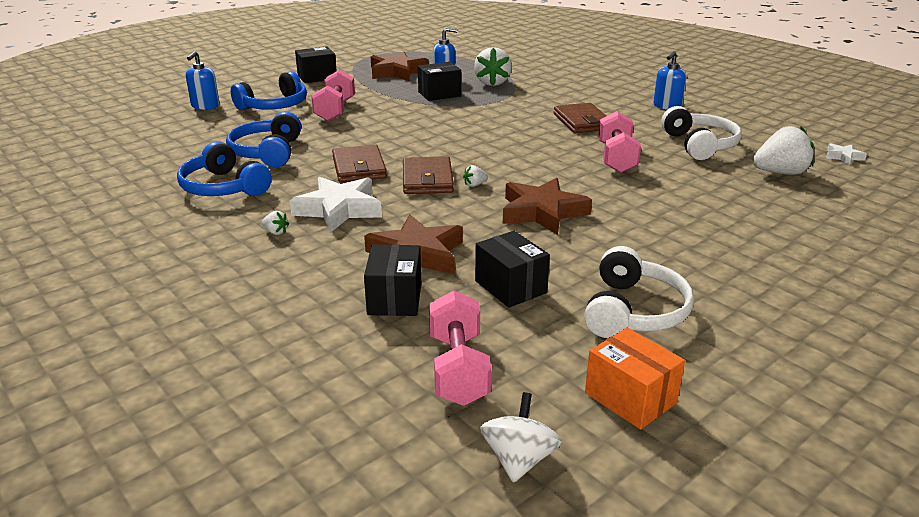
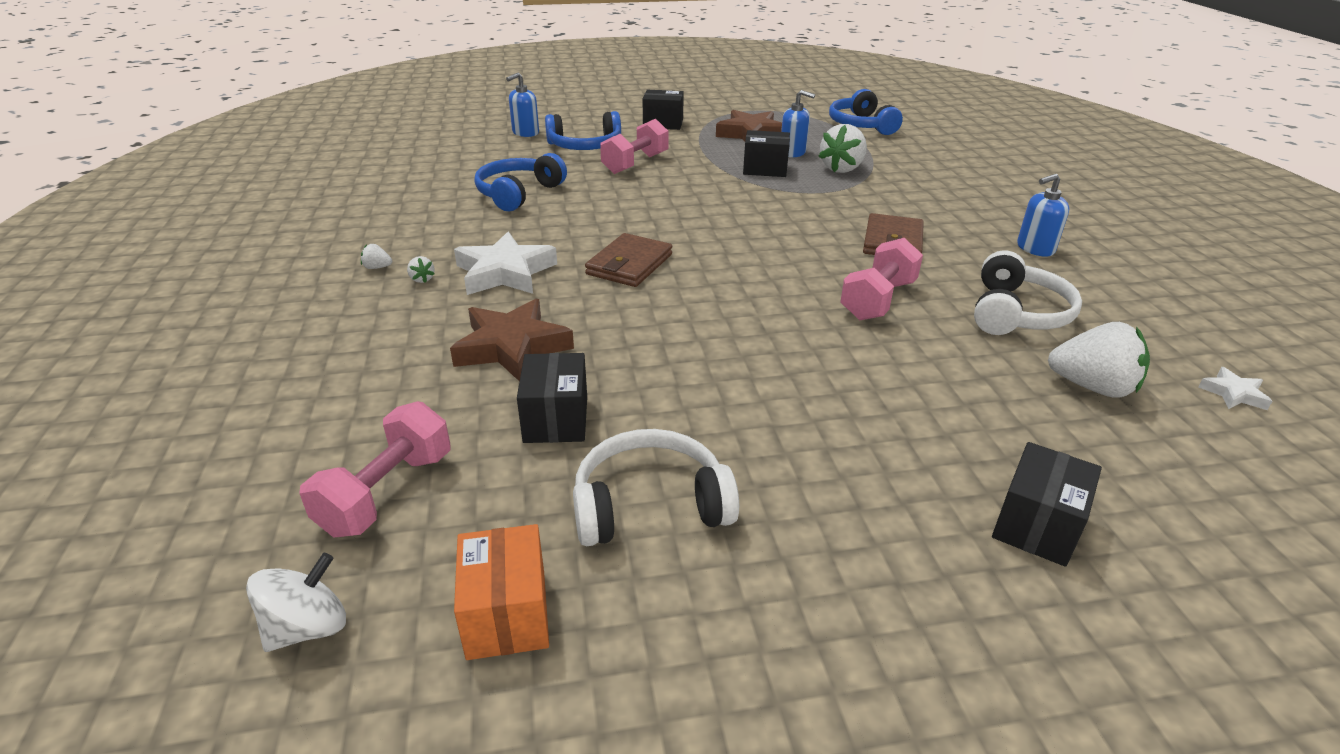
camera: 30 degrees right, 5 degrees up
(223, 187) = (437, 220): blue headphones -> blue headphones (861, 125)
(359, 167) = (580, 232): brown wallet -> none
(394, 299) = (431, 388): black box -> black box (1036, 525)
(474, 185) = (670, 285): white strawberry -> white strawberry (377, 267)
(542, 212) = (703, 341): brown star -> none
(633, 311) = (650, 505): white headphones -> white headphones turned 150 degrees counterclockwise

